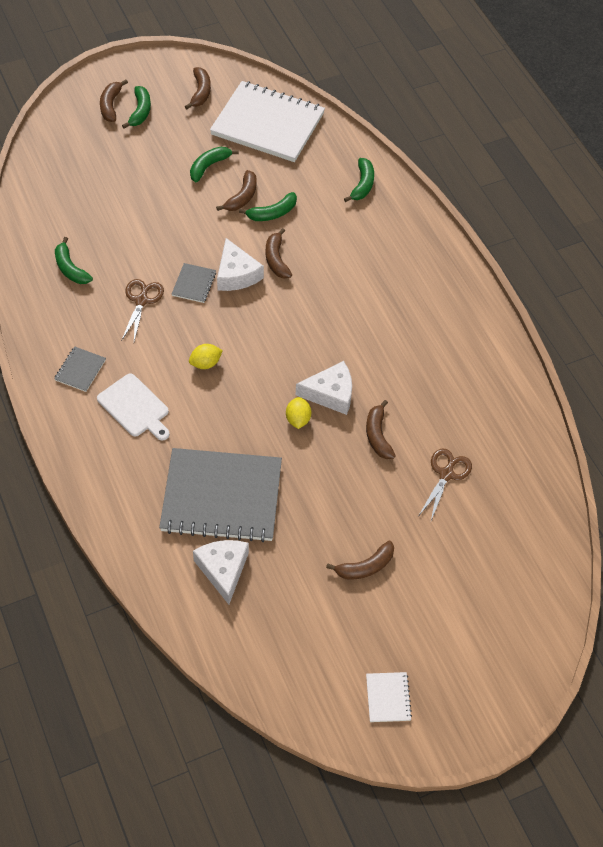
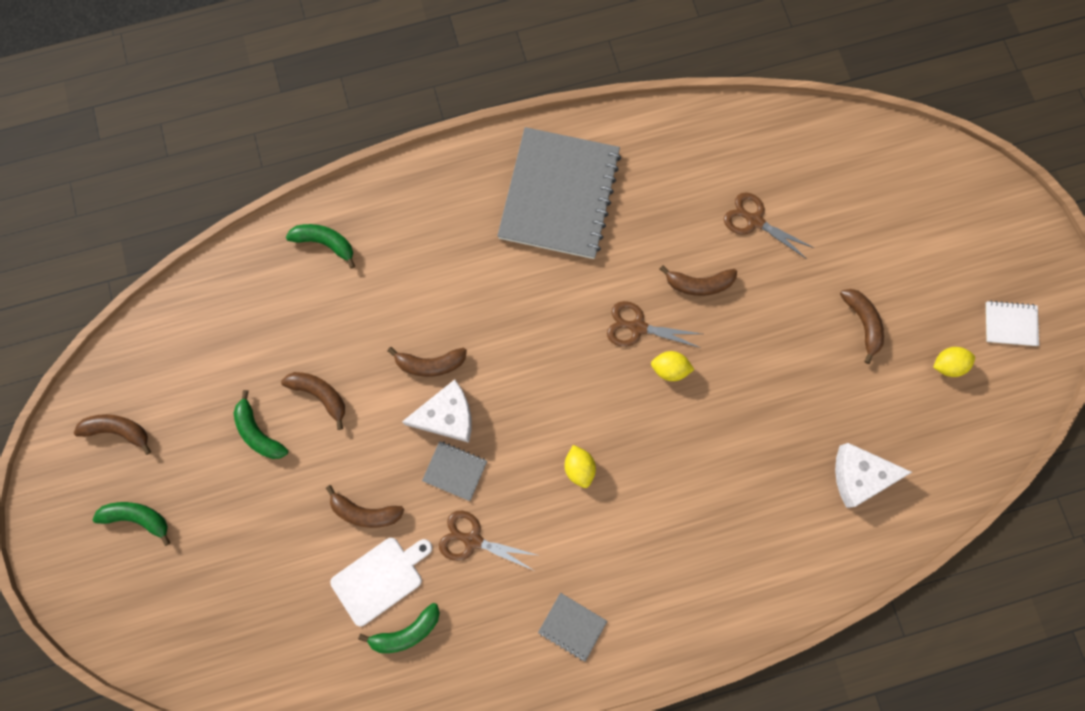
camera: 80 degrees left, 20 degrees up
(111, 105) = (117, 559): brown banana -> brown banana (365, 512)
(135, 407) = (635, 560): white cutting board -> white cutting board (380, 578)
(221, 497) = (767, 468): grey notebook -> grey notebook (559, 195)
(267, 124) = (197, 347): white notebook -> none
(272, 213) = (354, 359): green banana -> none
(331, 394) = (638, 327): white cheese -> brown scissors
(337, 641) = (947, 364): none -> yellow lemon

